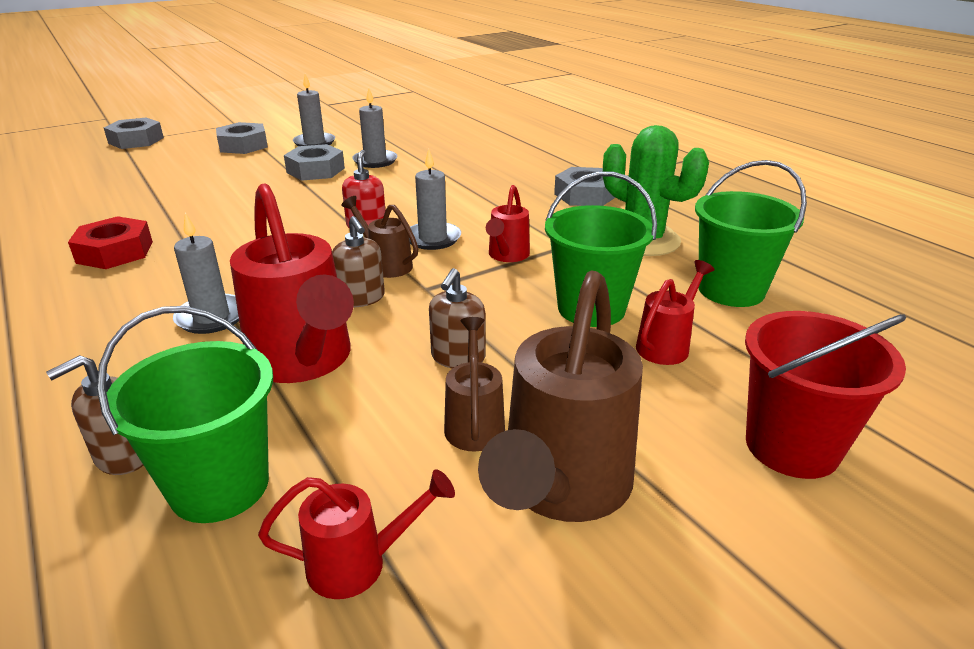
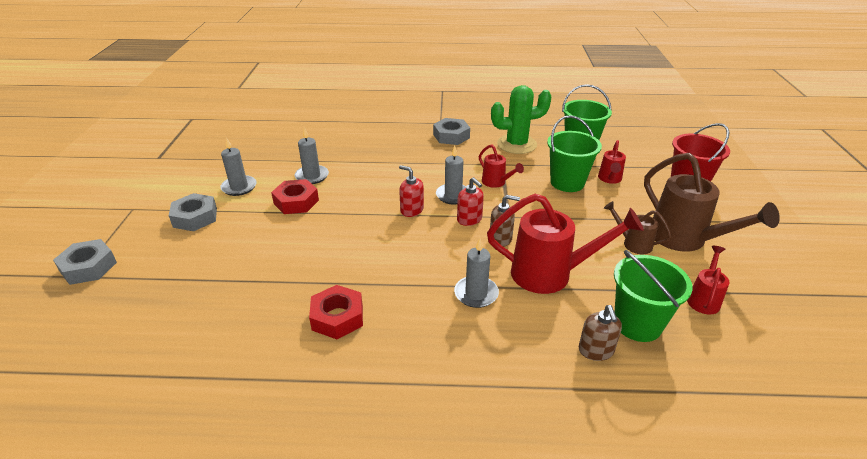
camera: 55 degrees left, 5 degrees up
(315, 170) = (296, 202): grey nut -> red nut
(386, 264) = (469, 219): brown watering can -> red soap dispenser
(458, 358) = (581, 230): brown soap dispenser -> none
(666, 345) = (609, 179): red watering can -> red watering can turned 150 degrees counterclockwise

